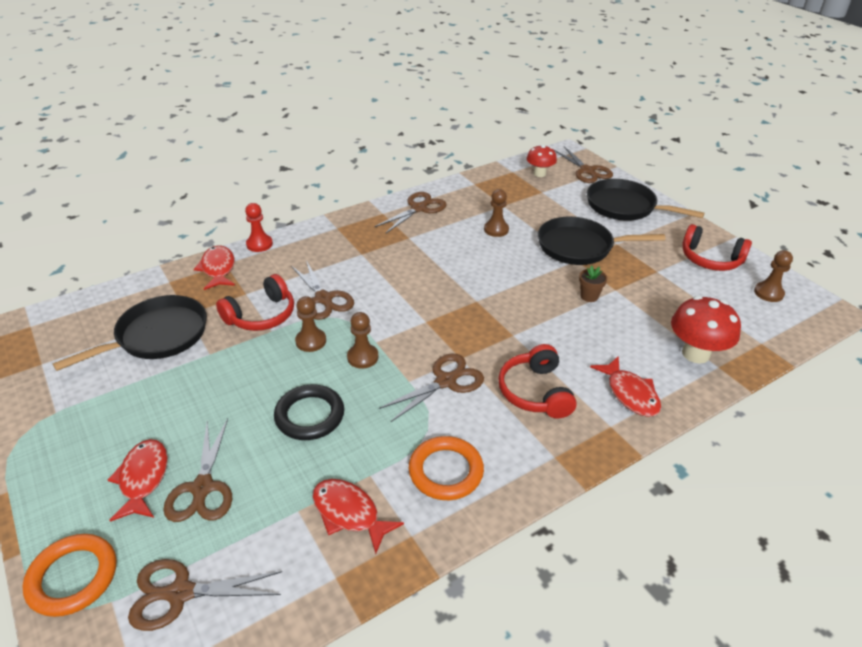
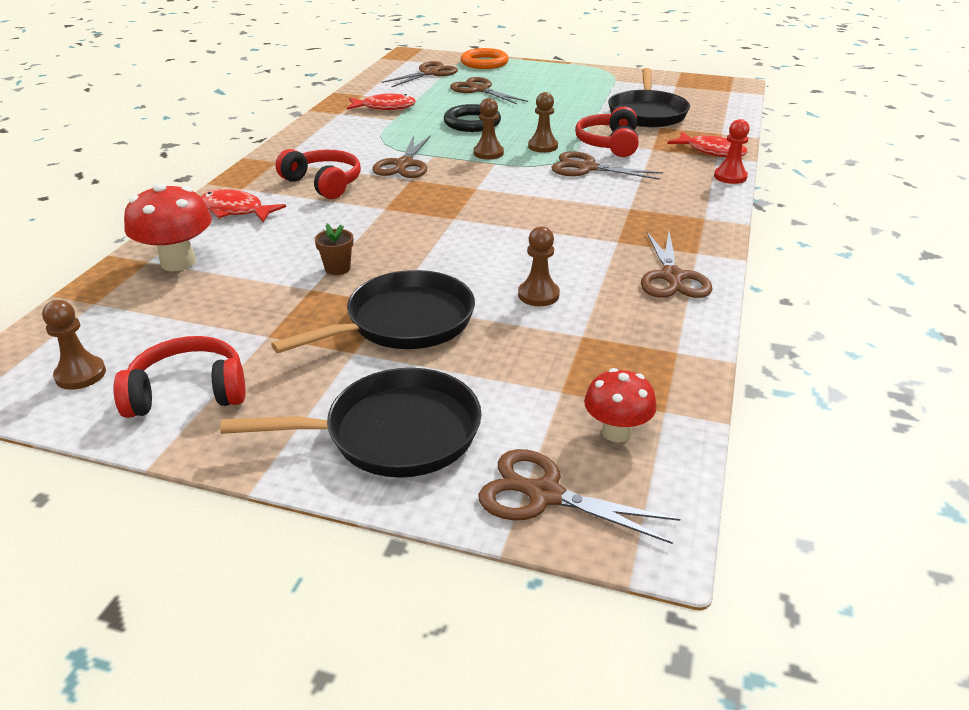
camera: 140 degrees right, 5 degrees down
(143, 479) = (516, 83): red fish -> none
(446, 471) = (347, 134): orange ring -> none

